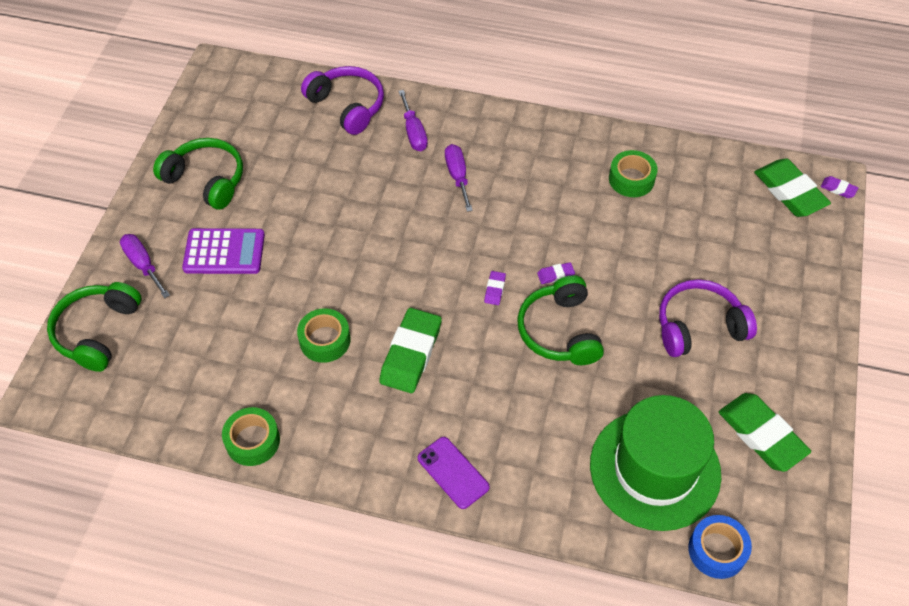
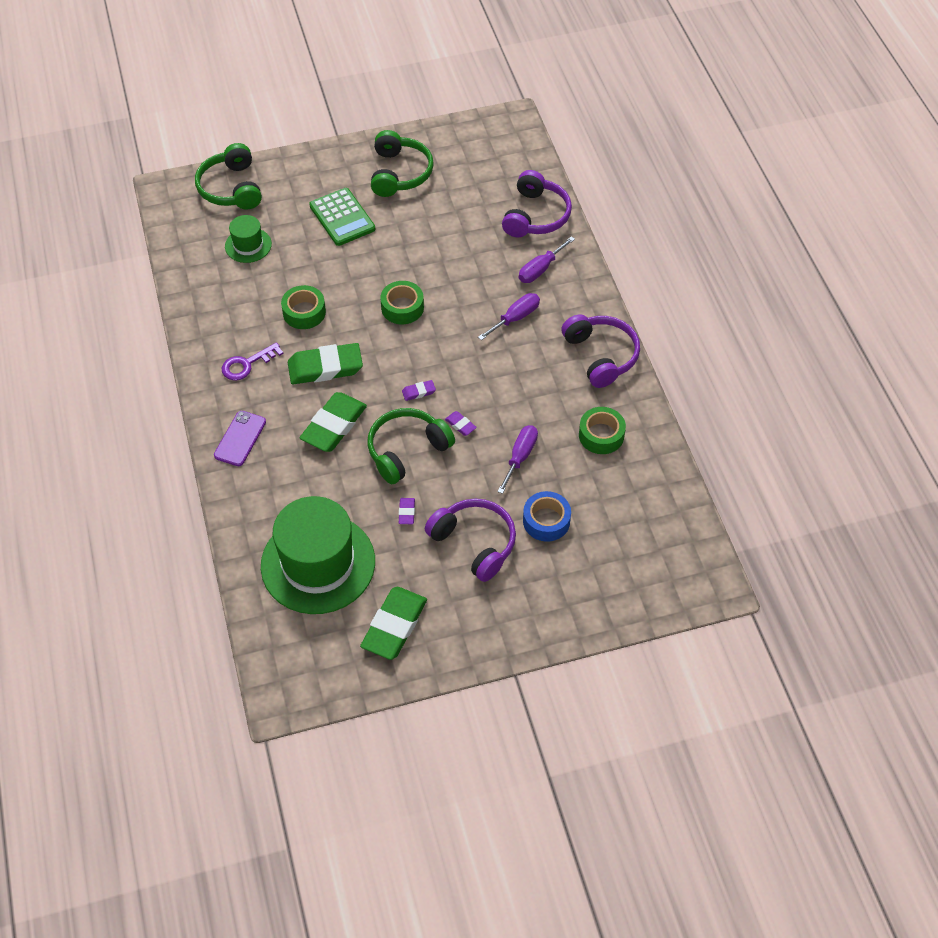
camera: 60 degrees right, 0 degrees up
(97, 331) = (231, 188): green headphones -> green headphones turned 90 degrees counterclockwise
(143, 265) = (301, 181): purple screwdriver -> purple screwdriver (520, 457)
(192, 351) = (248, 245): none -> green hat
(224, 252) = (342, 217): purple calculator -> green calculator
(252, 441) = (198, 314): green tape -> green tape (402, 307)
(357, 423) = (247, 364): none -> purple key
(543, 138) = (601, 355): none -> purple headphones
(717, 550) = (270, 631): blue tape -> blue tape (546, 521)
(789, 191) = (676, 558): green eraser -> green eraser (334, 425)
(838, 189) = (709, 596): purple eraser -> purple eraser (406, 512)

